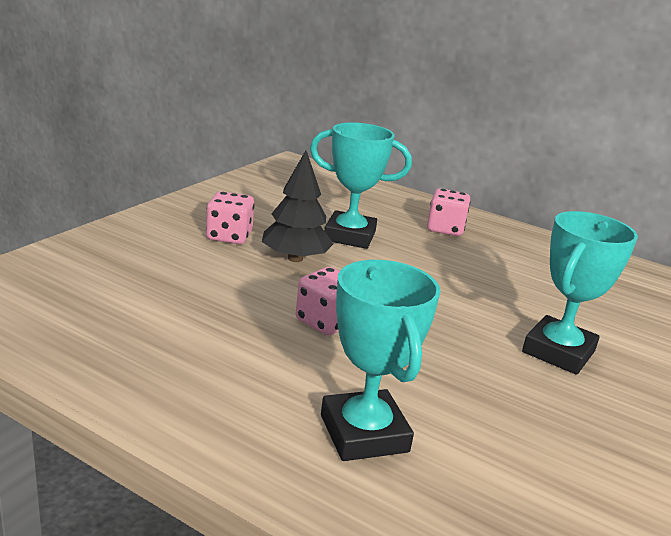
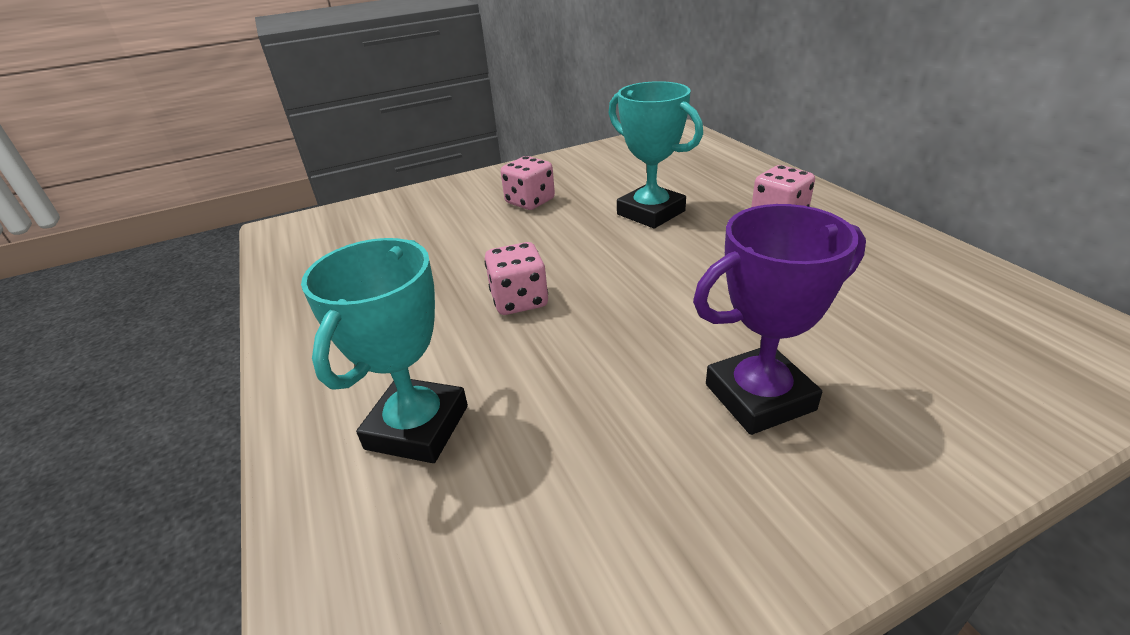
camera: 40 degrees right, 10 degrees up
(295, 258) = (566, 230): black tree -> none
(558, 352) = (759, 397): turquoise trophy -> purple trophy

